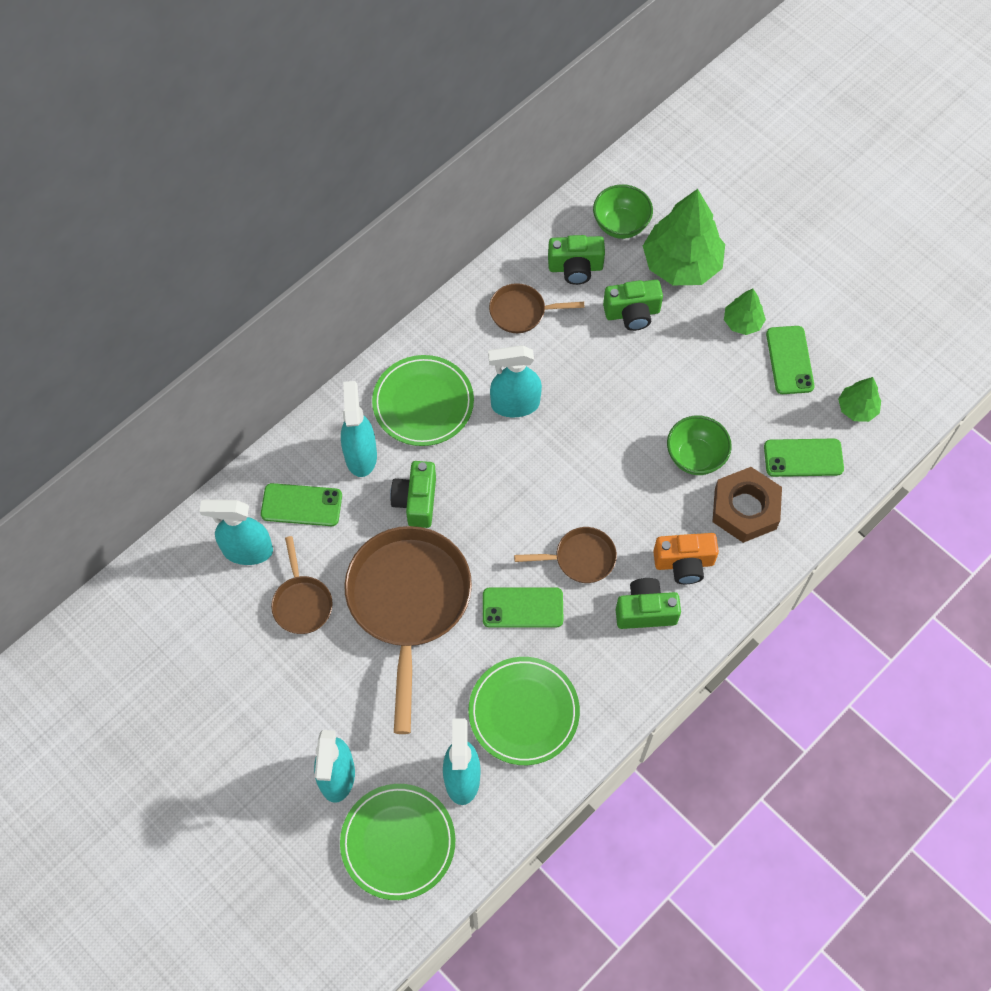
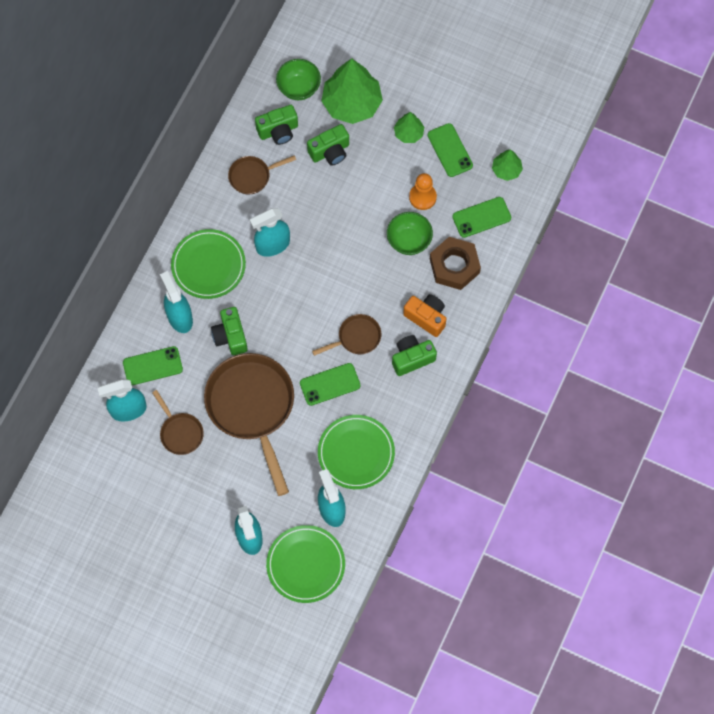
camera: 20 degrees left, 5 degrees up
(684, 563) = (426, 317): orange camera -> orange camera turned 120 degrees counterclockwise
(733, 407) = (422, 197): none -> orange pawn

